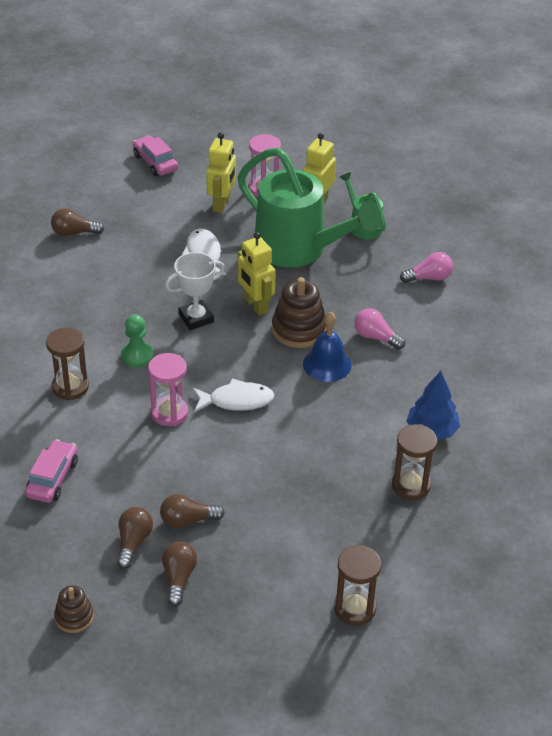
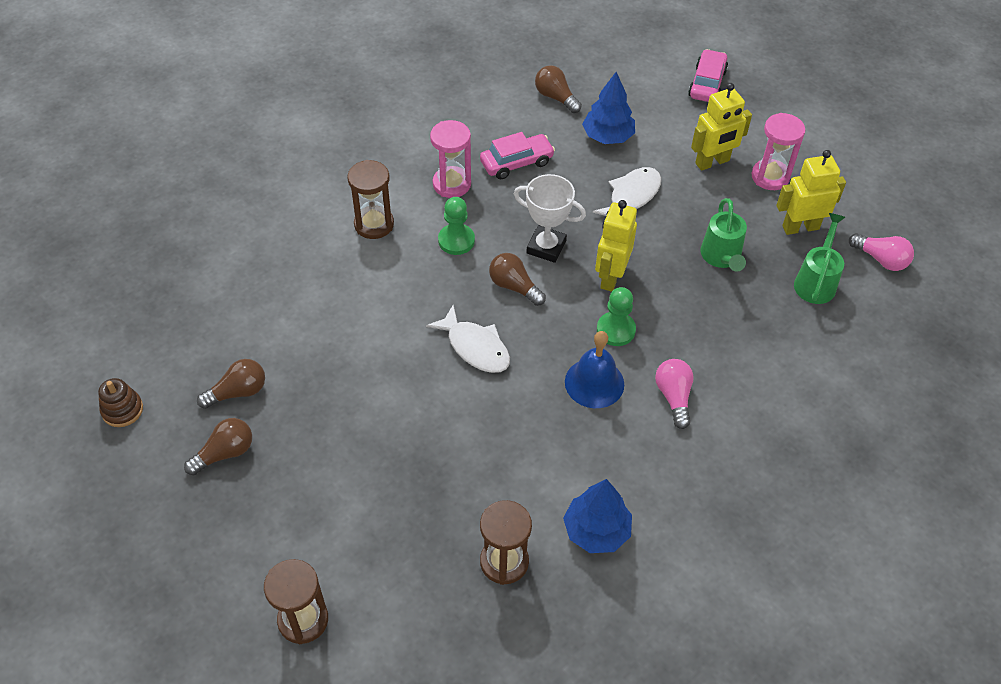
camera: 50 degrees right, 10 degrees up
(52, 478) = (261, 287): pink car -> pink car (516, 163)
(140, 232) = (607, 136): none -> blue tree
(169, 413) = (411, 310): pink hourglass -> pink hourglass (451, 184)
(188, 520) = (297, 413): brown light bulb -> brown light bulb (514, 286)
(299, 250) = (721, 258): green watering can -> green watering can, size x0.47
(299, 329) = (615, 330): brown stacking toy -> green pawn
(429, 278) = (808, 384): pink light bulb -> pink light bulb (880, 259)

